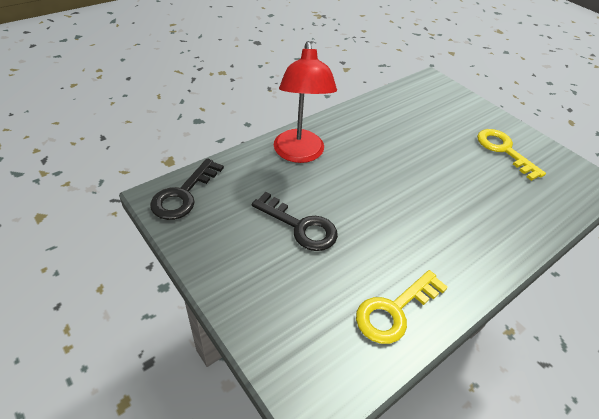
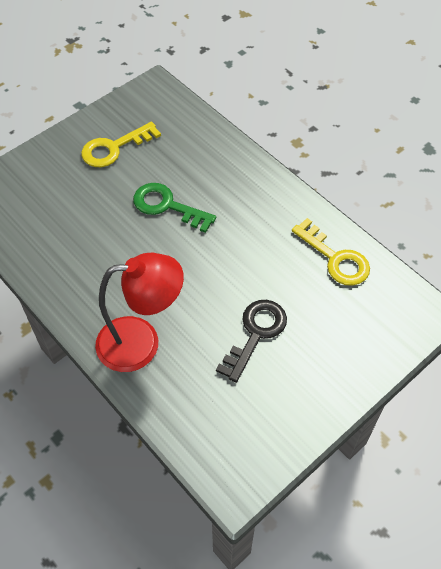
camera: 90 degrees left, 10 degrees up
(183, 194) = (228, 459): black key -> none
(443, 179) = (167, 206): none -> green key

